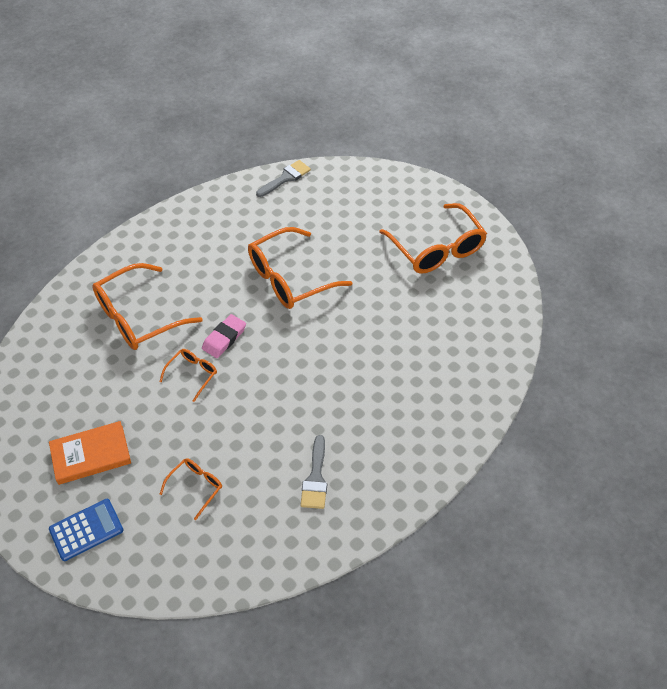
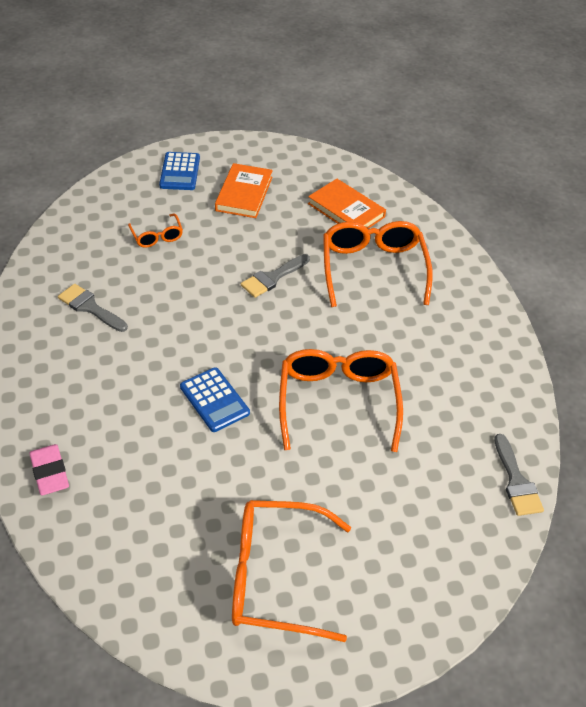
camera: 120 degrees right, 5 degrees down
(70, 367) = (346, 210): none -> orange book
(192, 374) = (272, 278): orange glasses -> grey brush
(224, 338) = (297, 315): pink eraser -> pink eraser (50, 472)
(341, 343) = (214, 400): none -> blue calculator

